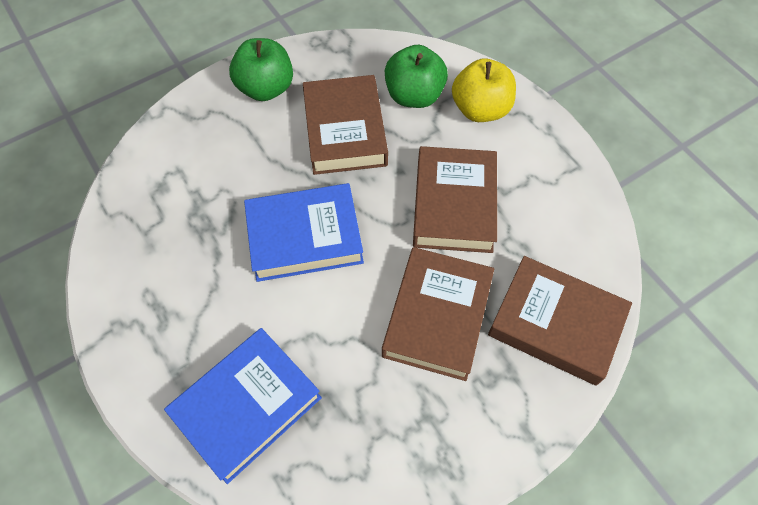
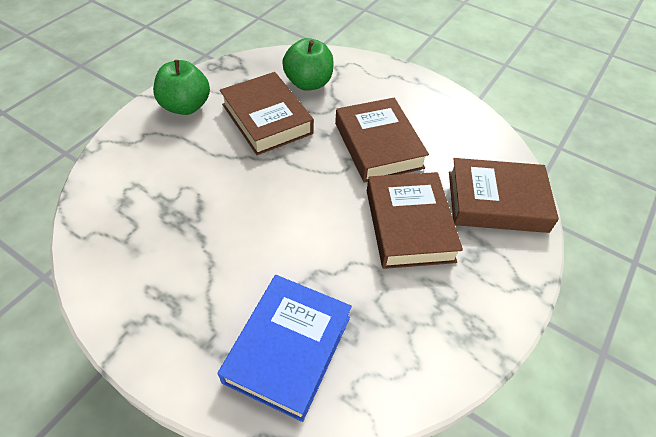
camera: 25 degrees left, 10 degrees down
(305, 237) = (272, 201): blue book -> none
(480, 109) = (362, 80): yellow apple -> none

